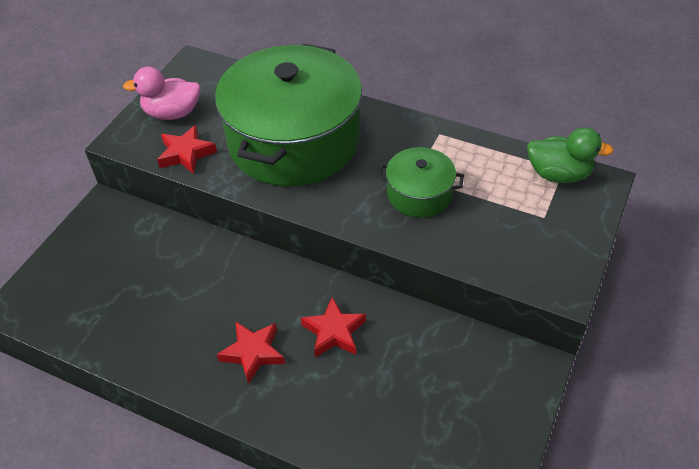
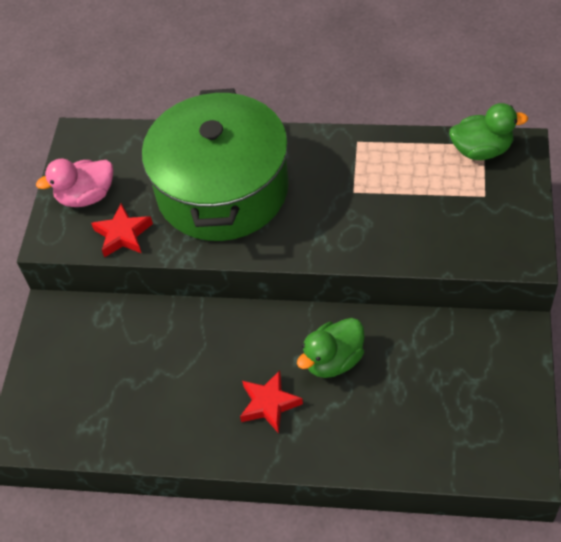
camera: 15 degrees left, 5 degrees up
(334, 332) = (333, 360): red star -> green duck
(419, 194) = (365, 208): green pot -> none

